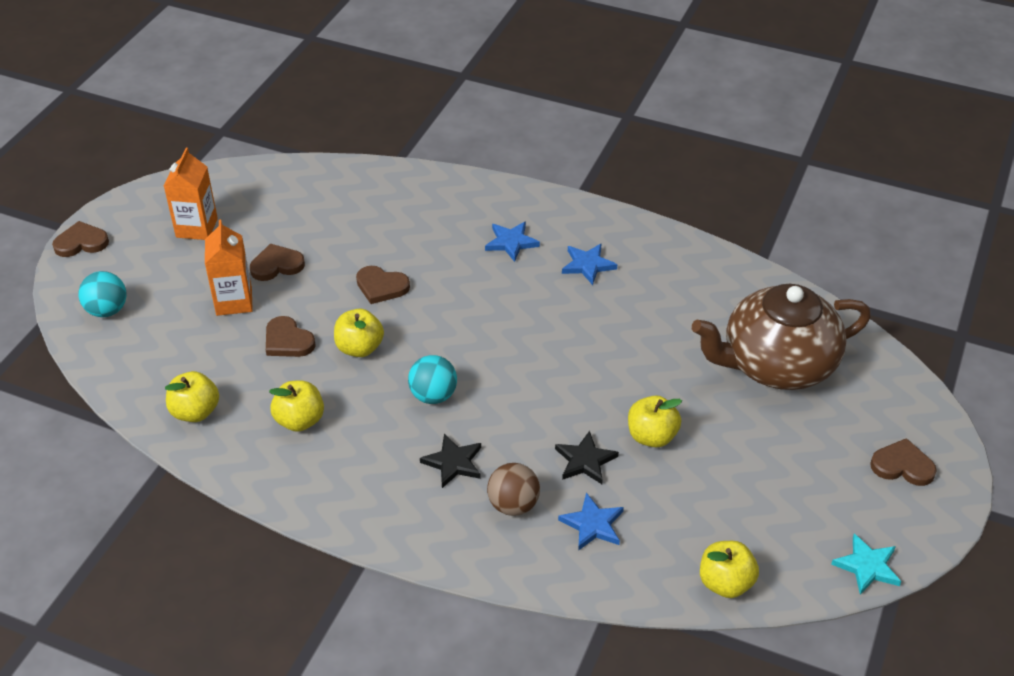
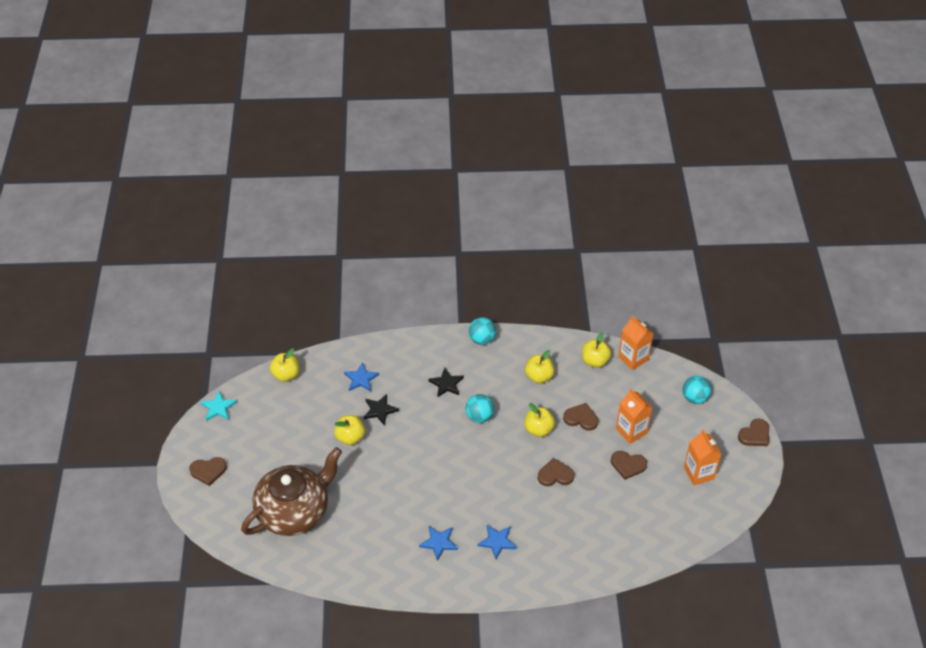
camera: 155 degrees right, 5 degrees up
(135, 394) = (633, 358): none -> orange carton
(276, 265) = (628, 465): brown heart -> brown heart turned 60 degrees clockwise
(345, 516) = (482, 339): none -> turquoise ball
(513, 505) = (404, 374): brown ball -> none

